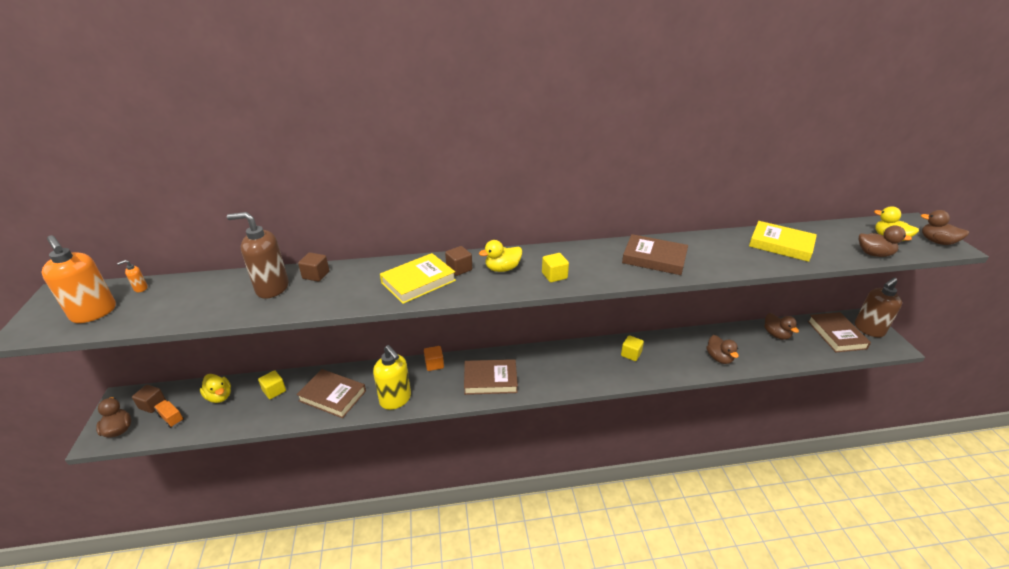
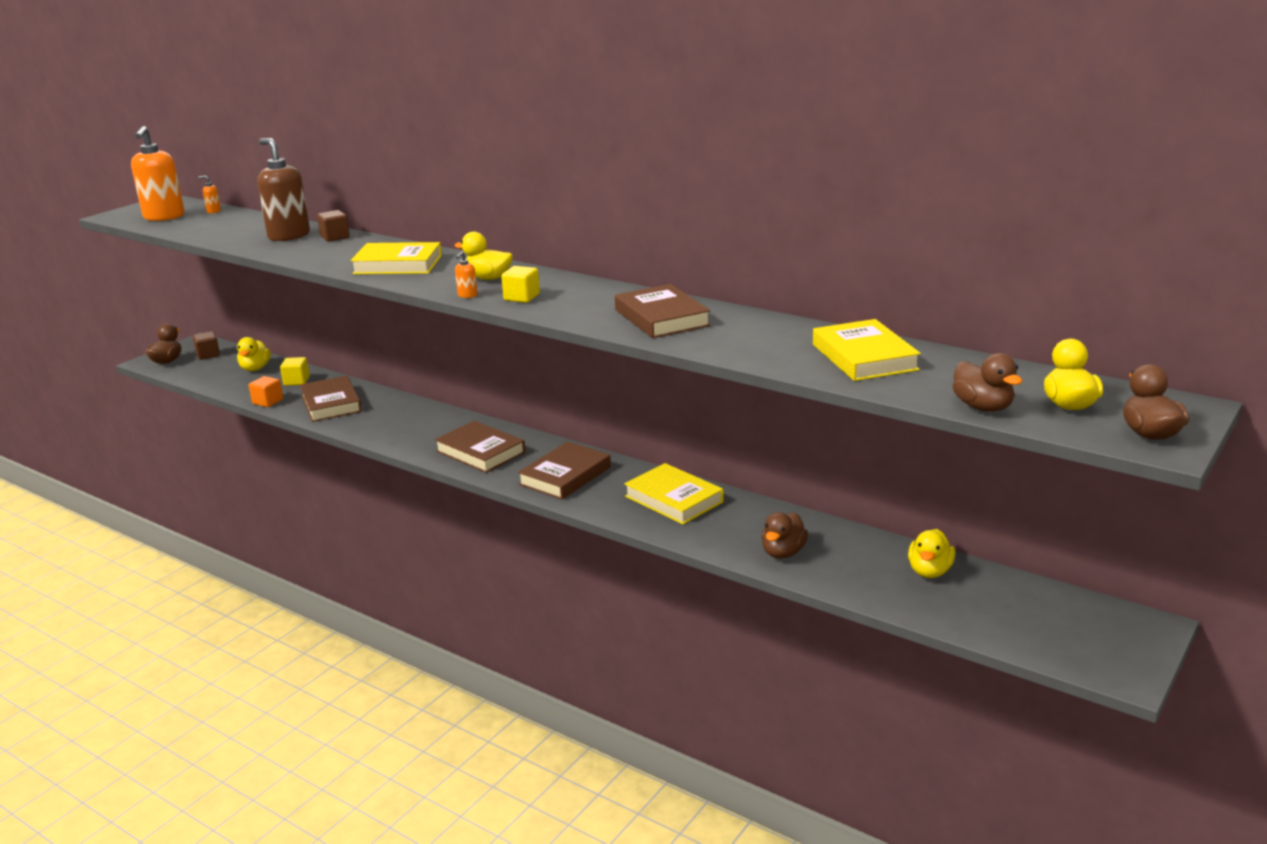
camera: 45 degrees right, 10 degrees down
(171, 418) = (206, 368): orange truck -> none
(395, 399) = (373, 428): yellow soap dispenser -> none
(434, 364) = (452, 418): orange cube -> orange cube (268, 402)
(459, 269) = (451, 267): brown cube -> none
(520, 288) = (467, 295): none -> orange soap dispenser
(631, 354) = (674, 499): yellow cube -> yellow book
(776, 334) = (929, 571): brown duck -> yellow duck
(836, 335) = (1039, 616): brown book -> brown book (565, 476)
(868, 329) = (1121, 638): brown soap dispenser -> none

